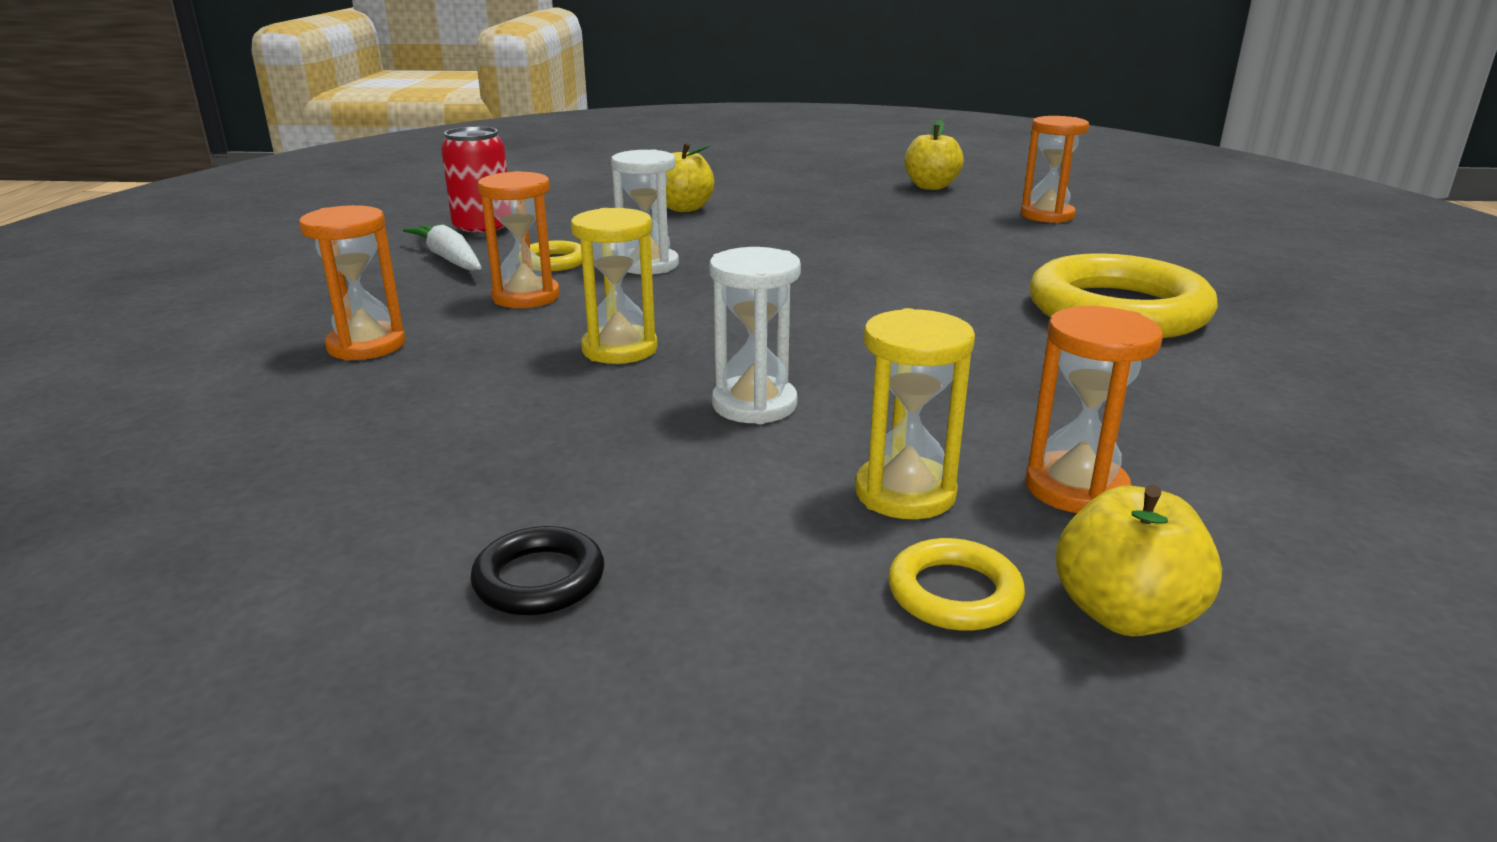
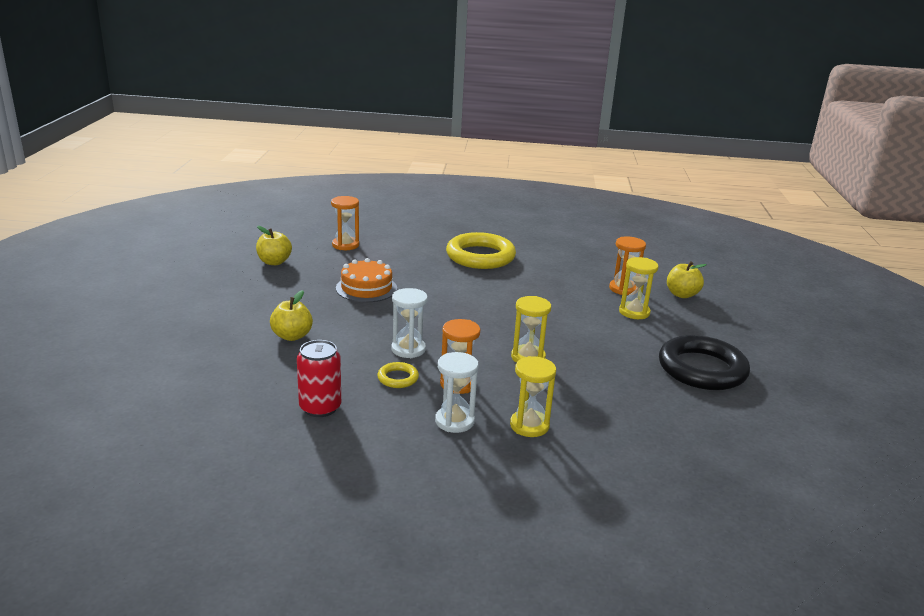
camera: 90 degrees left, 0 degrees up
(366, 345) = (529, 426): orange hourglass -> yellow hourglass
(449, 259) = (385, 415): white carrot -> none
(539, 579) = (702, 369): black ring -> black ring, size x2.26
(754, 405) = (578, 331): white hourglass -> white hourglass (454, 421)
(871, 234) = (366, 288): none -> orange cake
(954, 593) = (682, 312): yellow ring -> none

